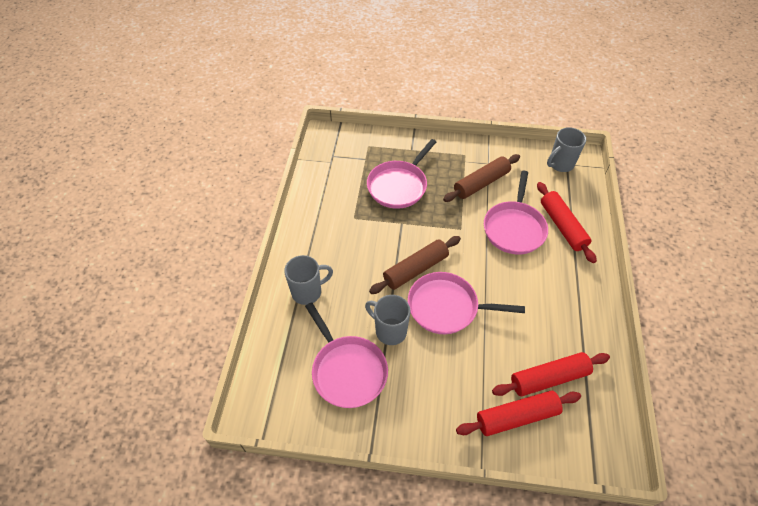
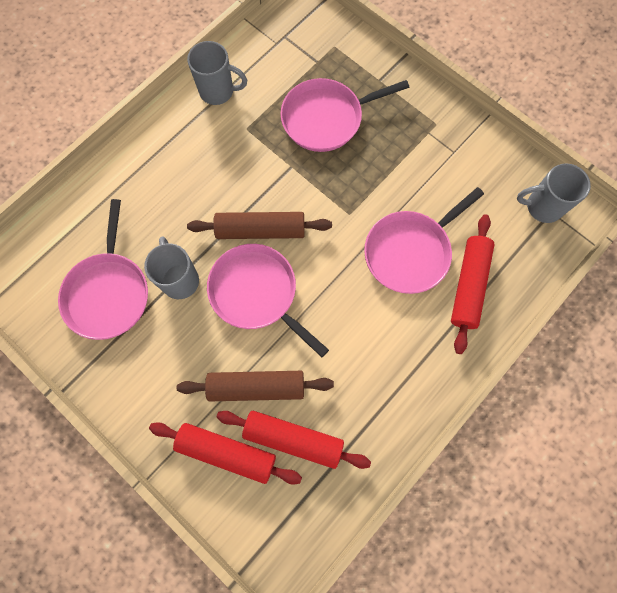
camera: 35 degrees right, 20 degrees up
(308, 292) = (135, 185): grey mug -> grey mug (218, 91)
(481, 183) = (422, 172): brown rolling pin -> brown rolling pin (256, 387)

